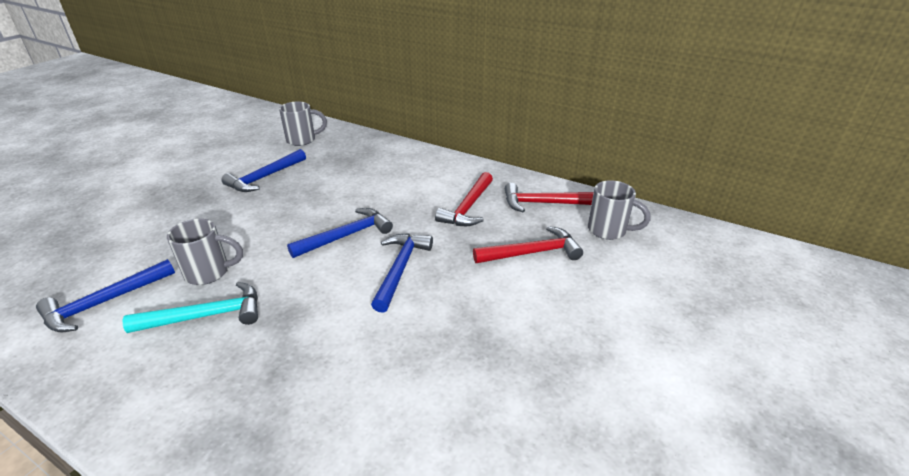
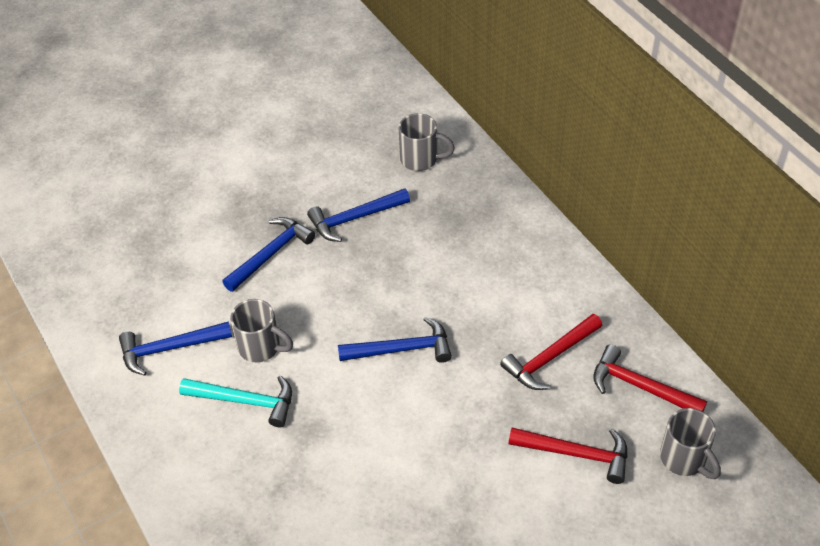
camera: 30 degrees right, 15 degrees up
(400, 269) = (432, 418): blue hammer -> blue hammer (271, 254)

